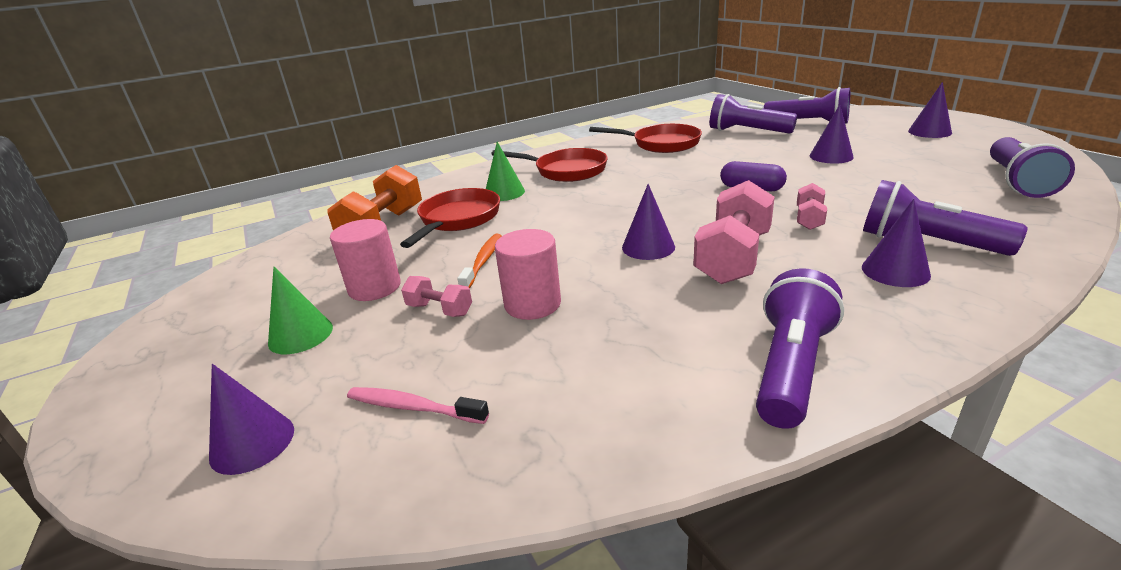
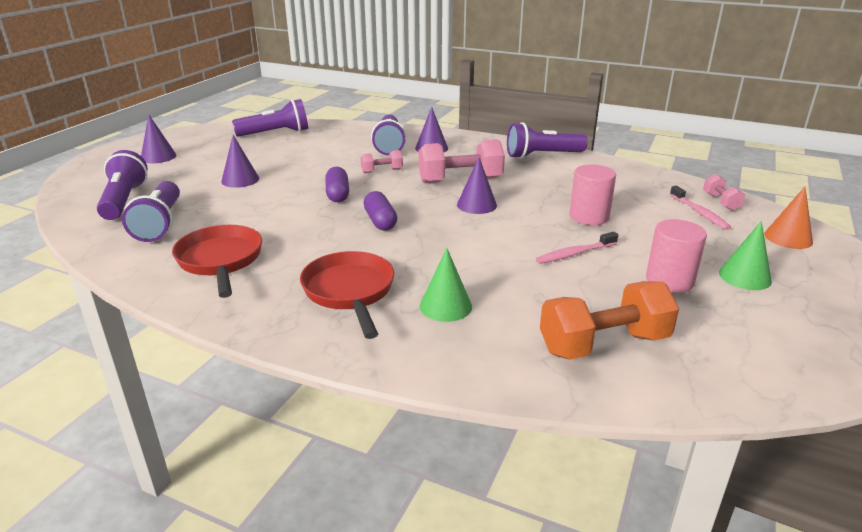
camera: 130 degrees left, 0 degrees up
(252, 443) = (788, 238): purple cone -> orange cone
(439, 310) = (642, 242): pink dumbbell -> pink dumbbell (720, 202)
(458, 219) = (533, 303): red pan -> none
(483, 261) = (574, 254): orange toothbrush -> pink toothbrush
(665, 196) = (380, 221): none -> purple capsule

